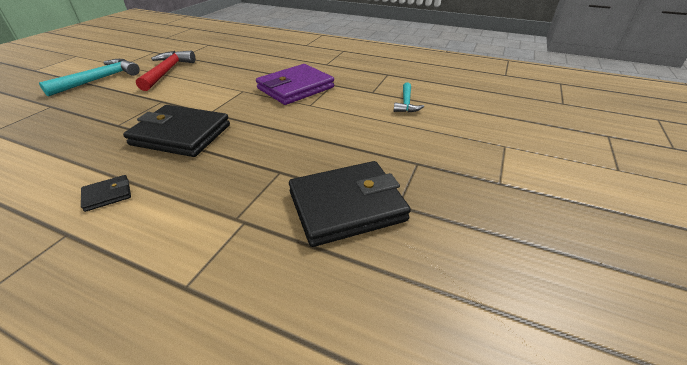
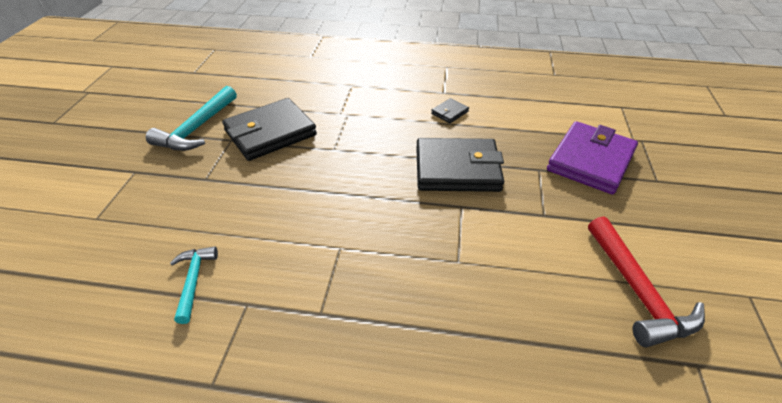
camera: 165 degrees right, 5 degrees up
(99, 79) = (700, 243): turquoise hammer -> turquoise hammer (197, 128)
(295, 88) = (379, 287): purple wallet -> purple wallet (590, 161)

